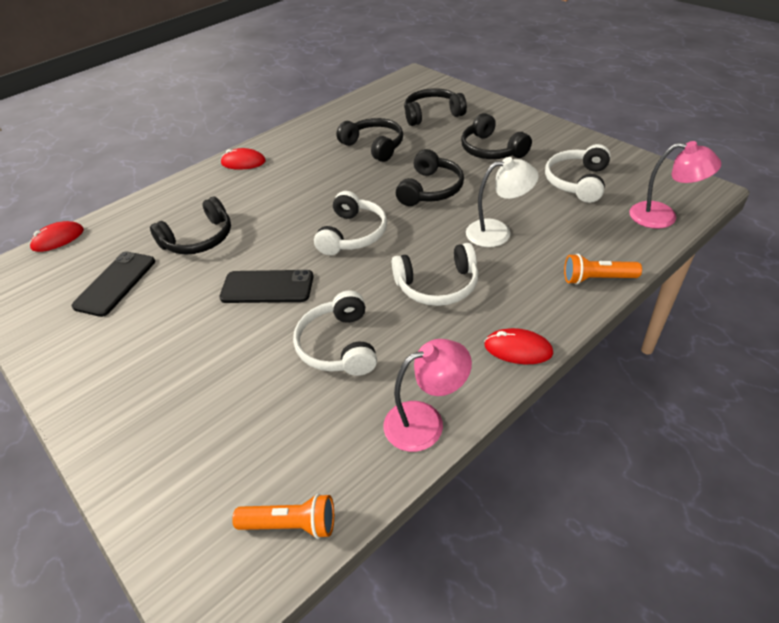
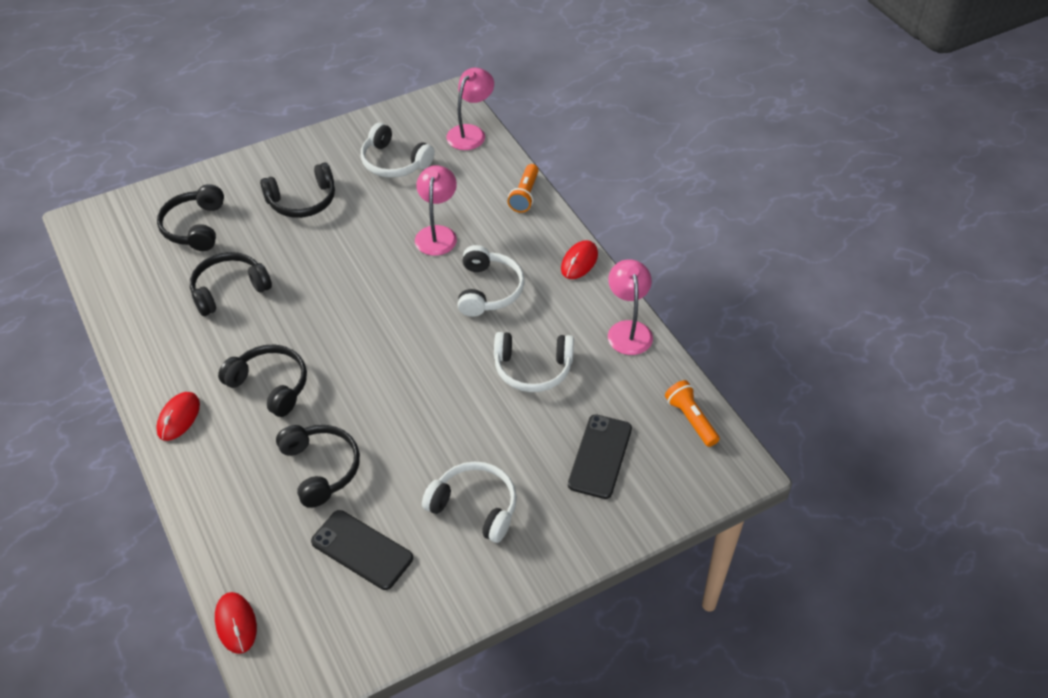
camera: 80 degrees left, 5 degrees up
(267, 287) = (433, 412): black phone -> black phone (600, 456)
(291, 524) = (690, 419): orange flashlight -> orange flashlight turned 45 degrees counterclockwise
(353, 234) = (385, 335): white headphones -> white headphones (475, 506)
(431, 189) = (344, 262): black headphones -> black headphones (270, 385)
(498, 232) = (437, 234): white lamp -> pink lamp

